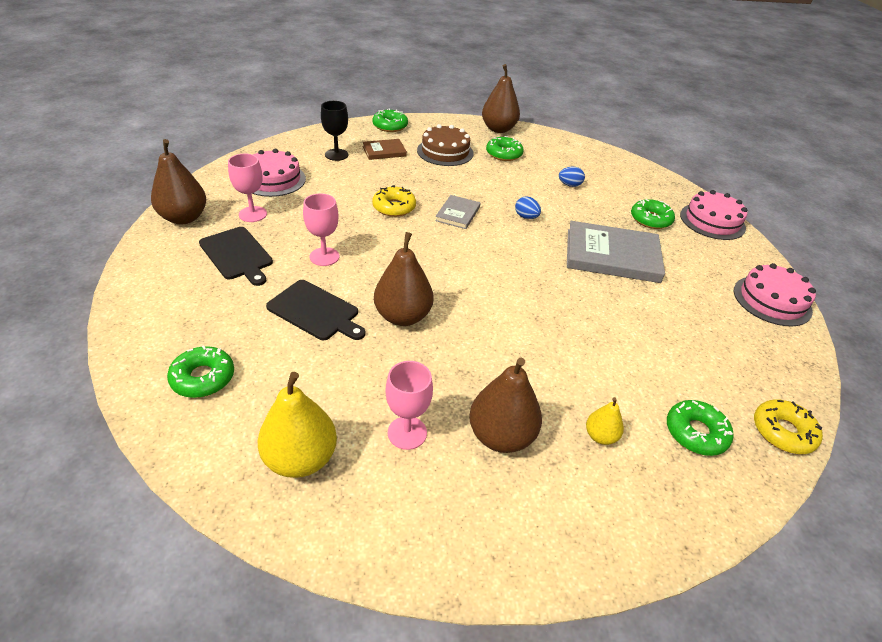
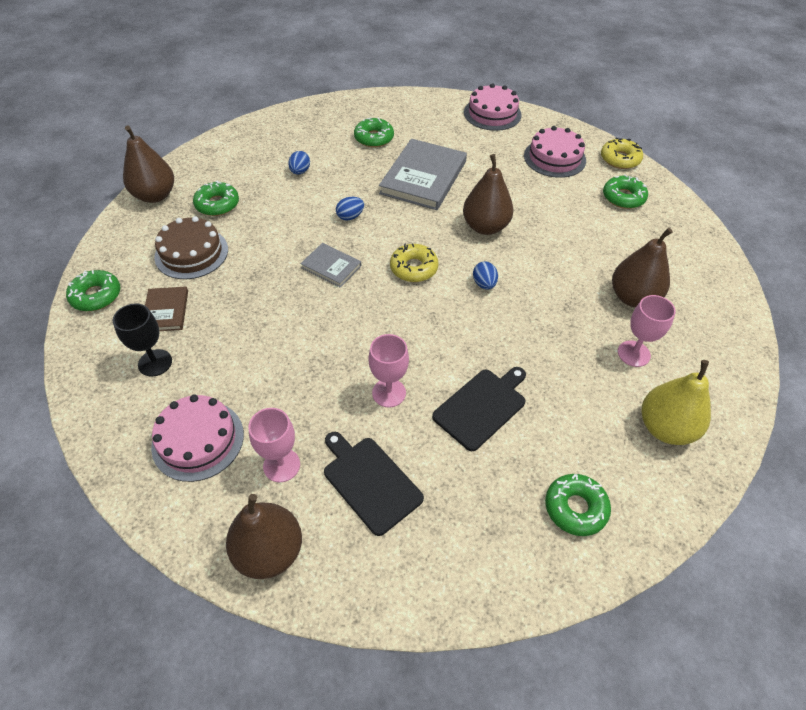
camera: 75 degrees left, 10 degrees up
(237, 255) = (370, 482): black cutting board -> black cutting board turned 105 degrees counterclockwise
(394, 207) = (304, 318): yellow donut -> yellow donut (413, 268)
(403, 316) = (494, 337): brown pear -> brown pear (485, 227)
(473, 306) = (484, 284): none -> blue egg
(600, 436) = (629, 244): yellow pear -> none
(712, 221) = (384, 104): pink cake -> pink cake (554, 158)

